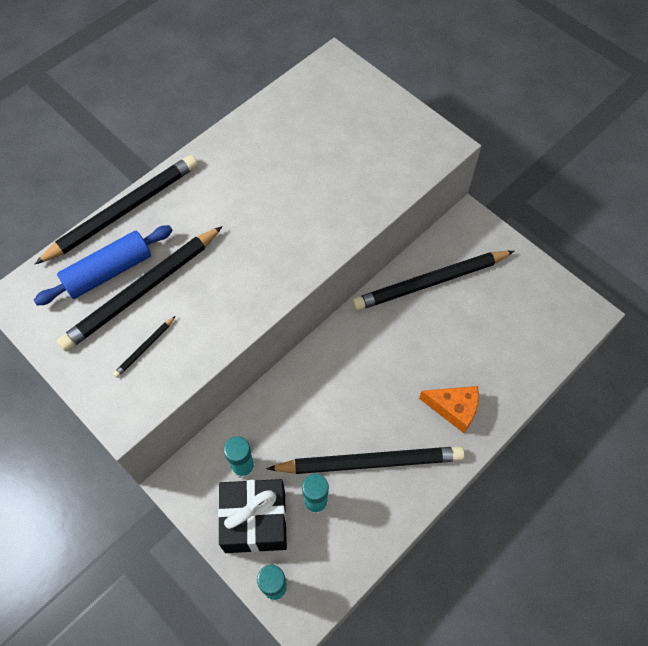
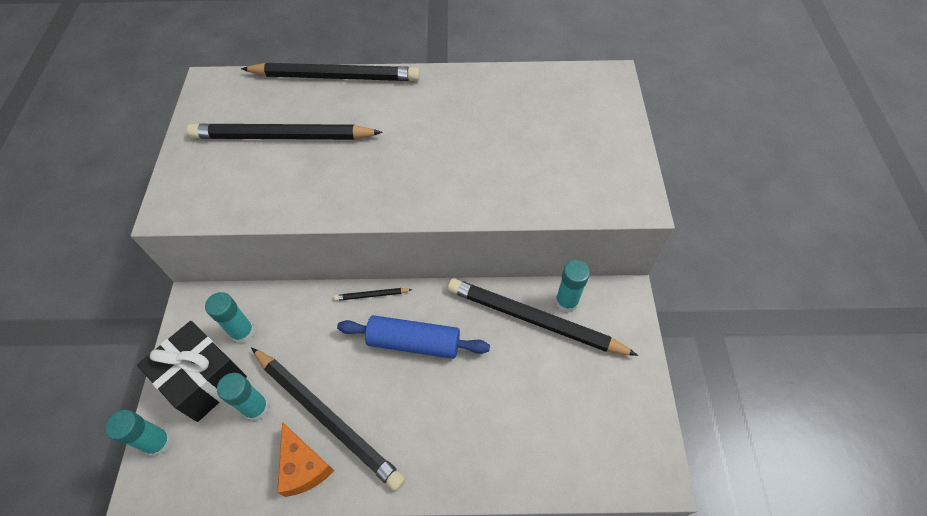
camera: 45 degrees right, 5 degrees down
(108, 272) = (279, 108): blue rolling pin -> blue rolling pin (414, 342)
(144, 348) = (237, 176): black pencil -> black pencil (371, 295)
(437, 253) = (566, 302): none -> turquoise glue stick
(454, 409) = (438, 441): orange cheese -> orange cheese (303, 466)

